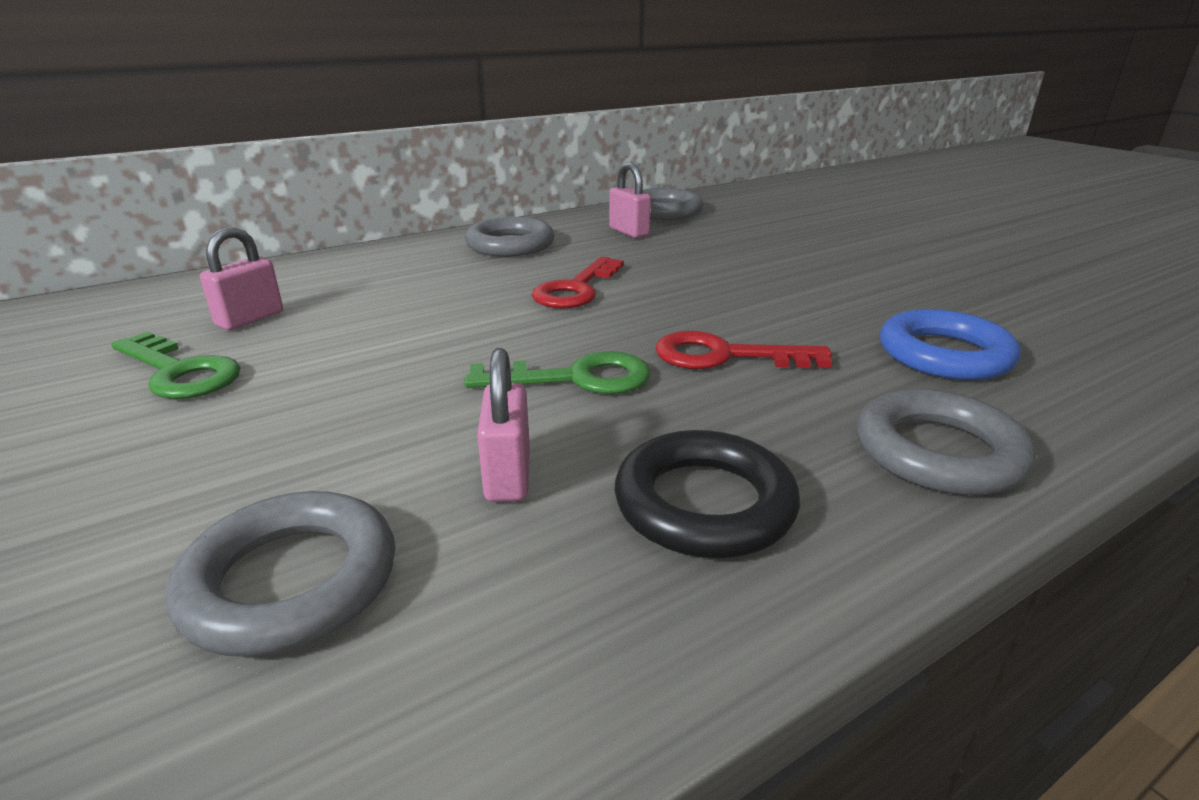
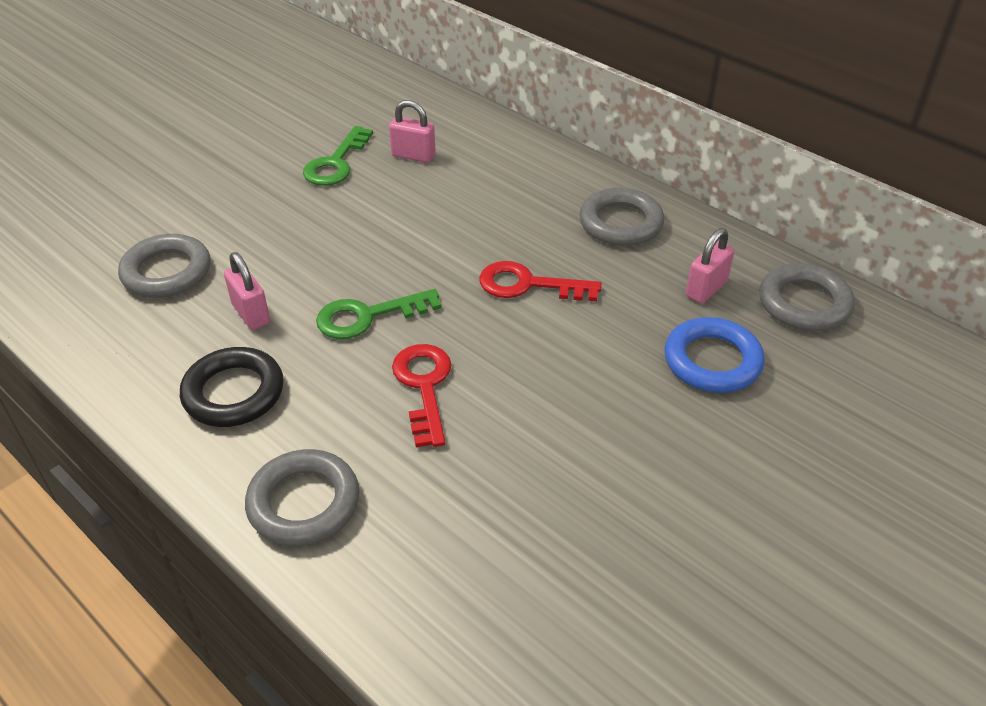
camera: 75 degrees right, 15 degrees up
(508, 475) = (251, 314): pink padlock -> pink padlock turned 75 degrees clockwise
(576, 378) = (367, 316): green key -> green key turned 90 degrees clockwise
(944, 354) = (468, 526): blue ring -> blue ring (712, 361)

